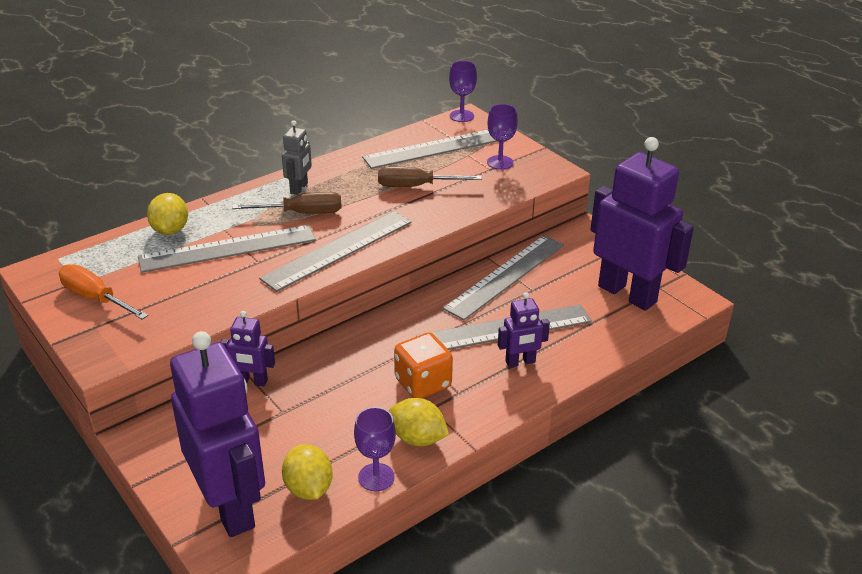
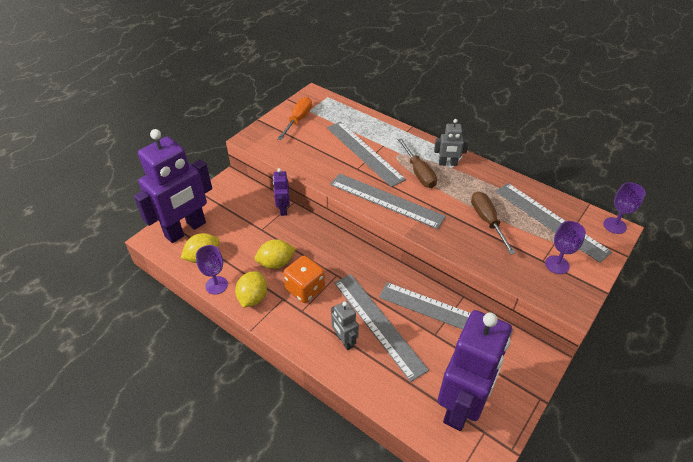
camera: 75 degrees right, 10 degrees up
(170, 230) = (372, 125): yellow lemon -> yellow lemon (276, 263)
(520, 362) = (344, 341): purple robot -> grey robot

